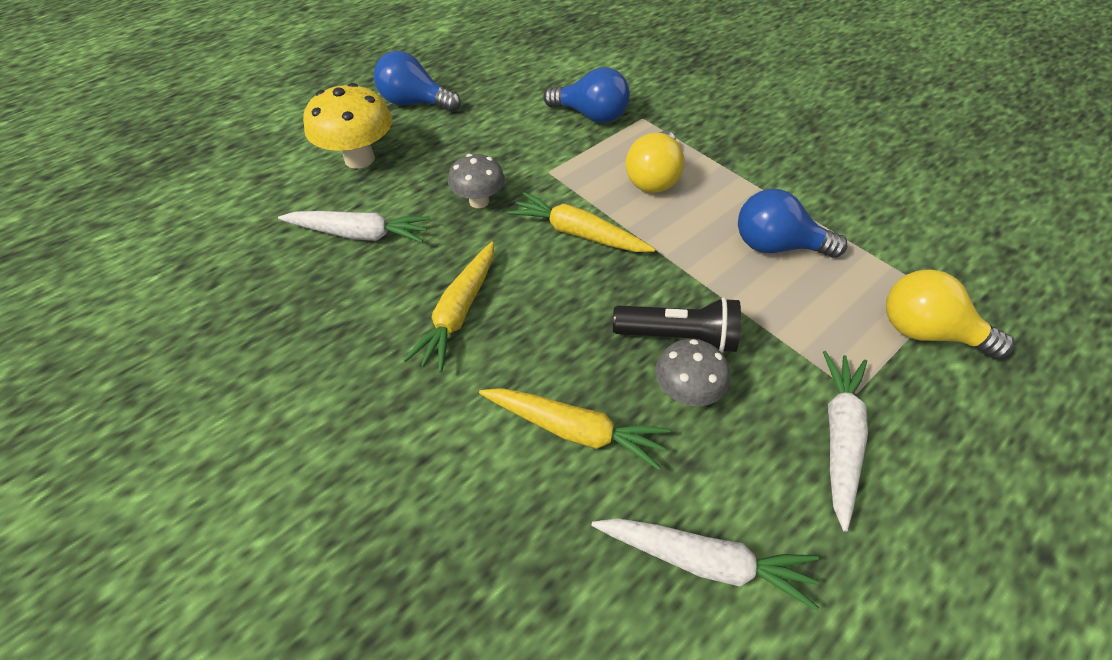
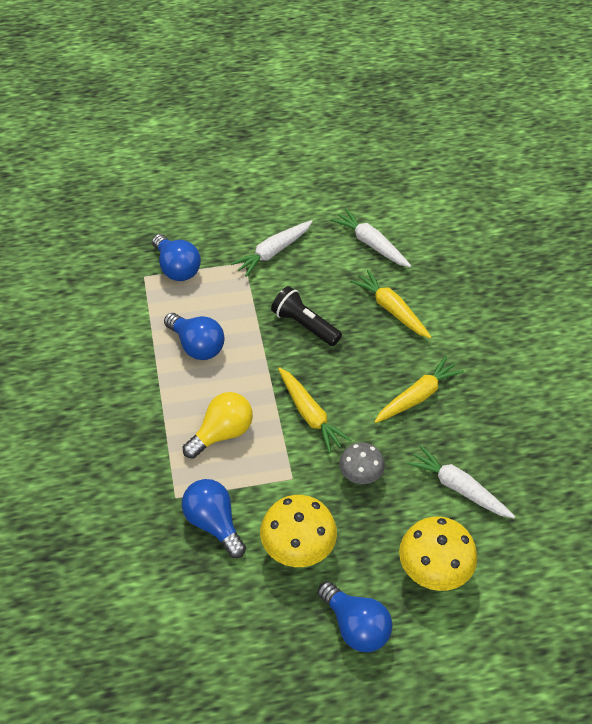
camera: 150 degrees left, 0 degrees up
(500, 127) = (298, 549): none -> yellow mushroom
(686, 392) = (324, 300): grey mushroom -> none
(926, 332) = (177, 268): yellow light bulb -> blue light bulb

